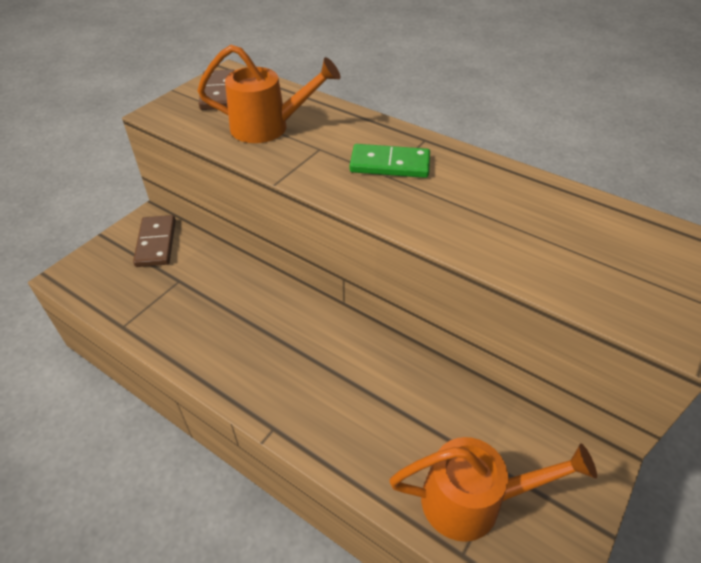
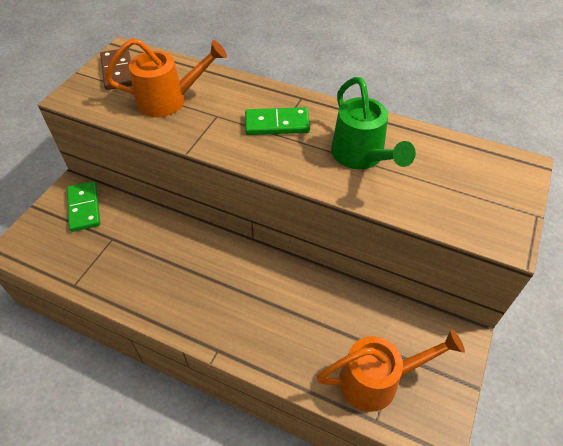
camera: 10 degrees left, 5 degrees up
(156, 243) = (84, 208): brown domino -> green domino
(488, 211) = (361, 156): none -> green watering can

